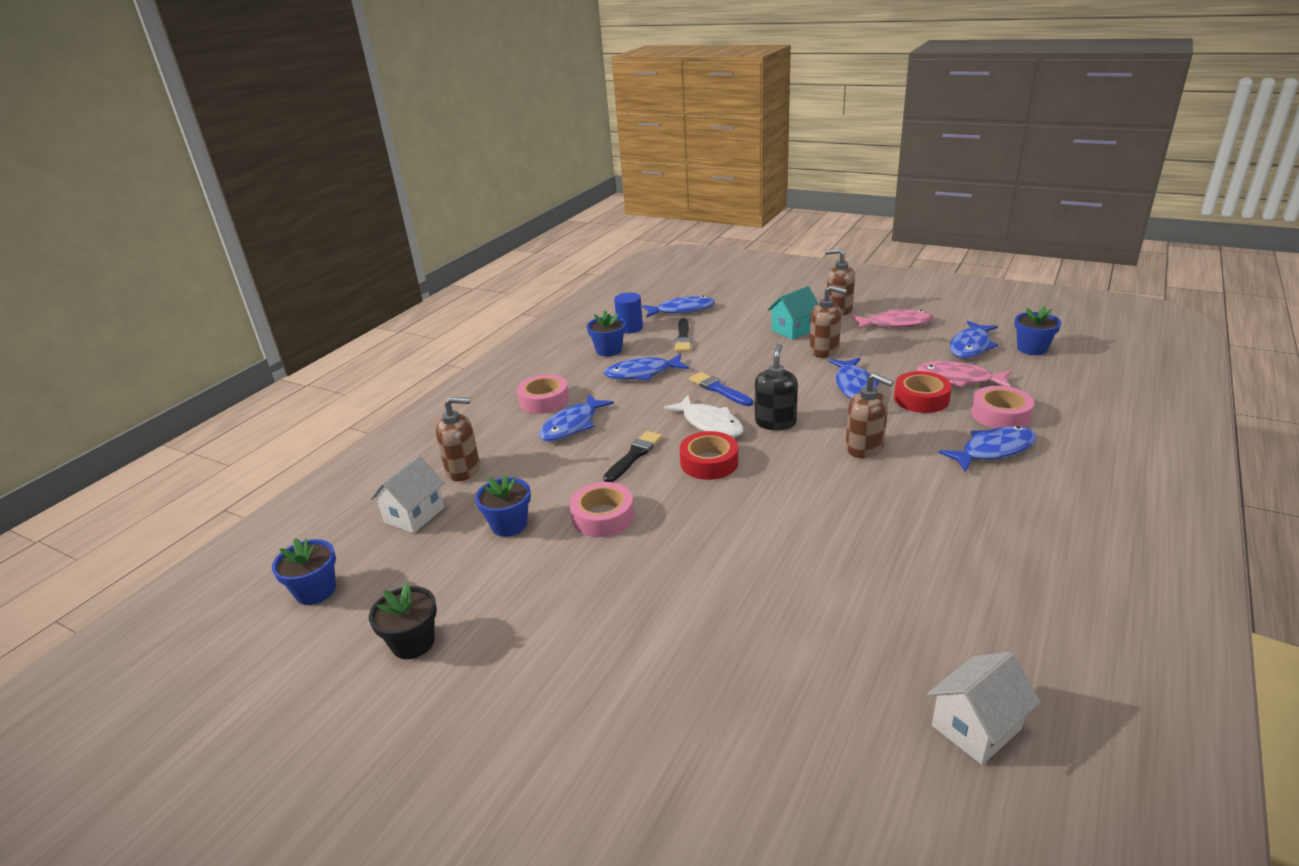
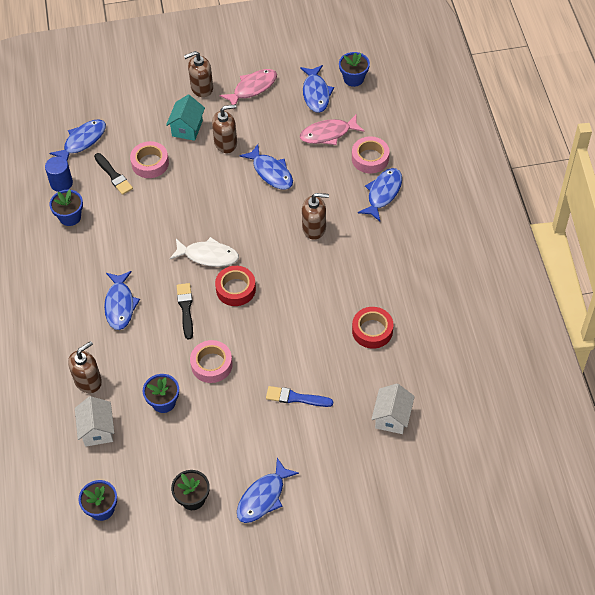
camera: 40 degrees left, 25 degrees up
(544, 400) = (75, 293): pink tape -> pink tape (150, 163)
(642, 373) = (119, 230): blue fish -> blue fish (263, 497)
(719, 389) = (187, 219): blue brush -> blue brush (296, 398)
(775, 422) = (247, 233): black soap dispenser -> none
(921, 399) = (318, 165): red tape -> red tape (372, 331)
(976, 727) = (467, 378): white house -> white house (392, 417)

